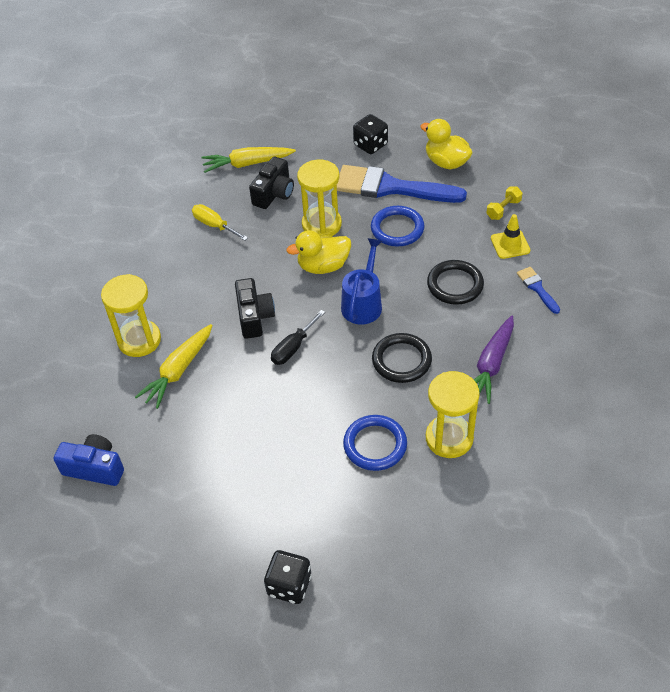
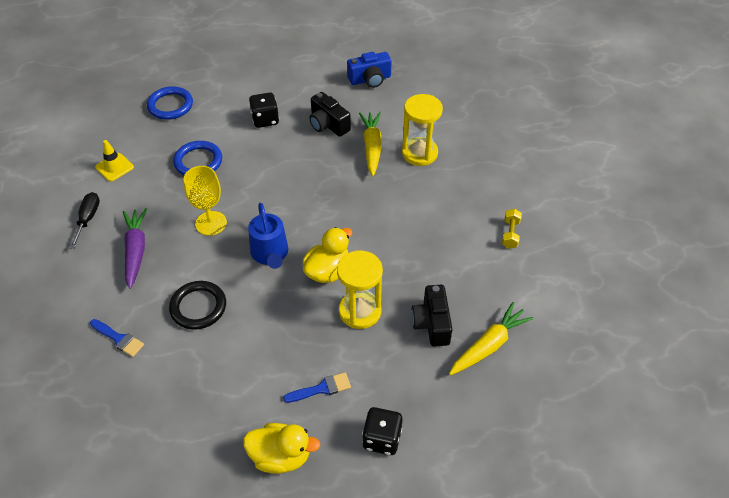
camera: 145 degrees right, 0 degrees up
(214, 225) = (455, 265): yellow screwdriver -> none
(254, 317) = (350, 205): black camera -> black camera (328, 124)
(289, 585) = (207, 78): black dice -> black dice (265, 120)
(293, 347) = (302, 196): black screwdriver -> black screwdriver (88, 219)
(391, 187) = (321, 388): blue brush -> blue brush, size x0.44
(397, 229) = (285, 341): blue ring -> blue ring (170, 105)
(401, 360) = (211, 223): black ring -> yellow goblet
(449, 438) = (147, 187): yellow hourglass -> none
(503, 209) = (186, 418): yellow dumbbell -> yellow dumbbell (510, 234)
(510, 244) = (162, 376): yellow traffic cone -> yellow traffic cone (114, 167)

